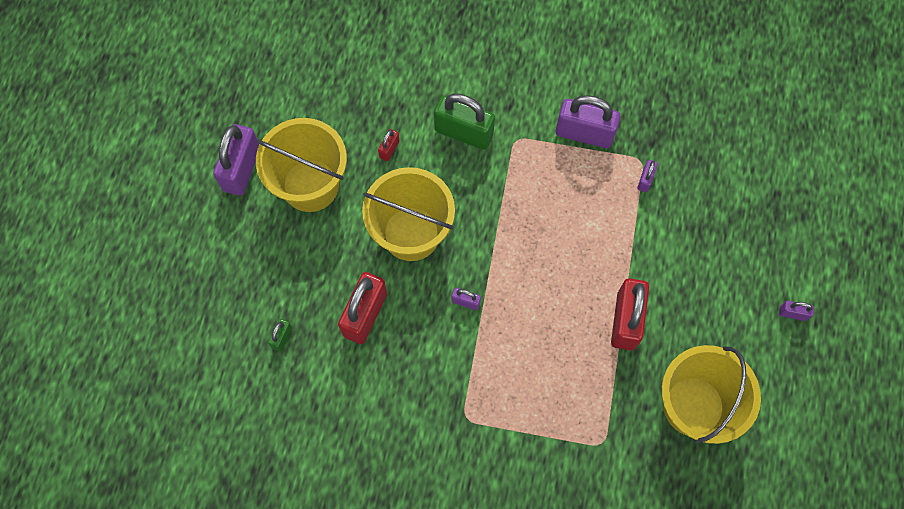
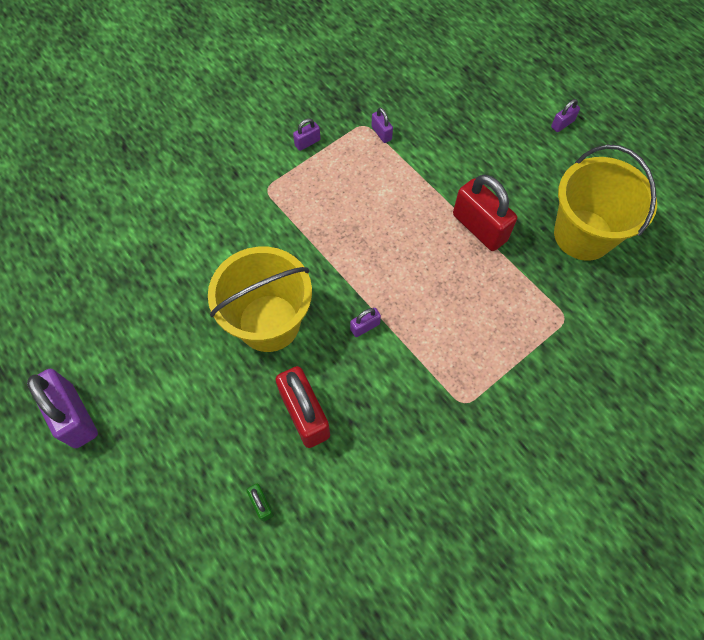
camera: 50 degrees left, 5 degrees down
(310, 185) = (148, 369): yellow bucket -> none
(389, 149) = (181, 283): red padlock -> none
(464, 132) = (223, 219): green padlock -> none
(584, 133) = (307, 143): purple padlock -> purple padlock, size x0.46

